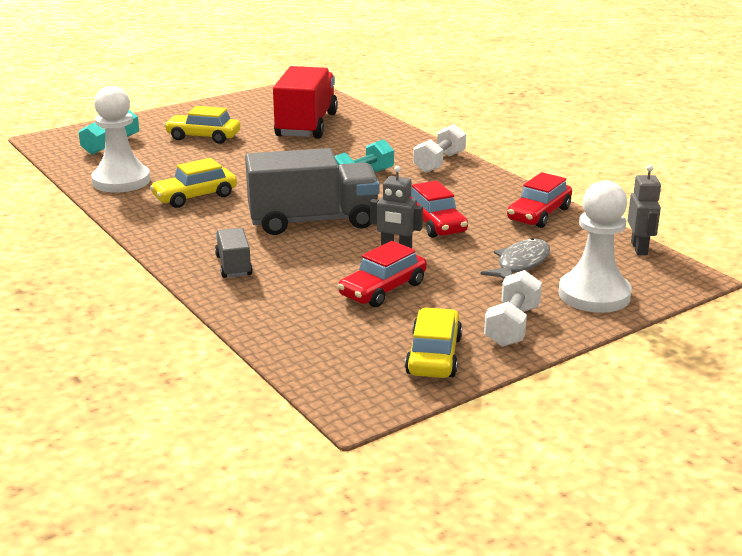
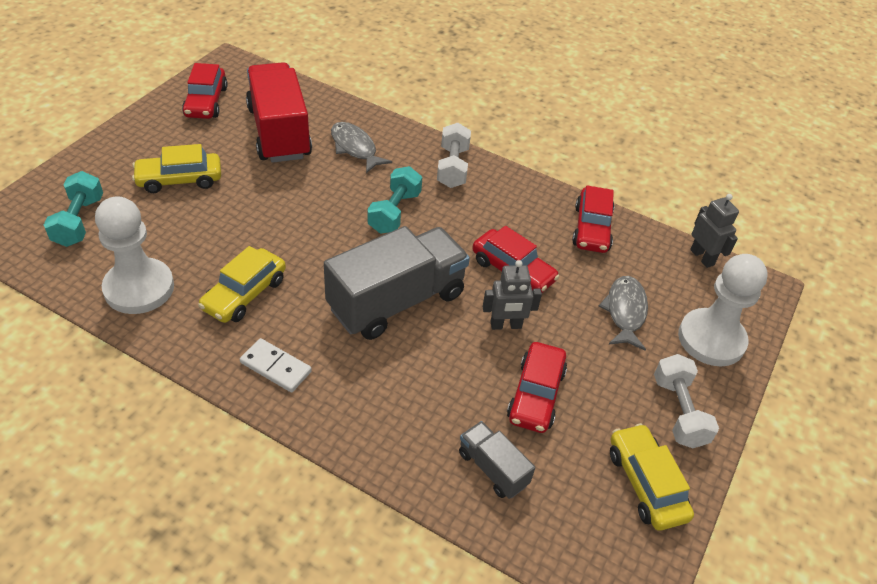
camera: 30 degrees left, 20 degrees up
(181, 234) = (275, 367): none -> white domino
(234, 266) = (368, 405): grey truck -> grey truck (493, 468)
(263, 103) = (206, 102): none -> red car
(362, 141) = (355, 148): none -> grey fish

